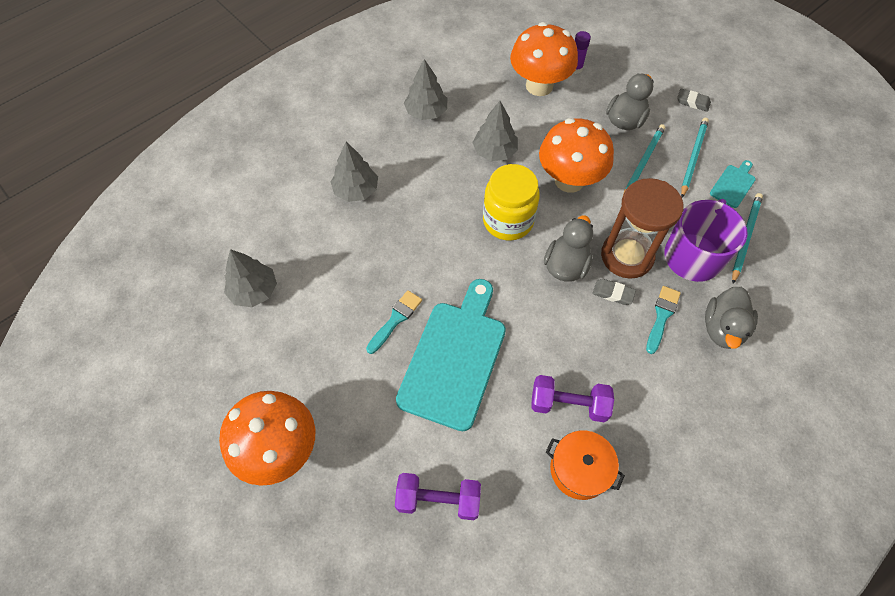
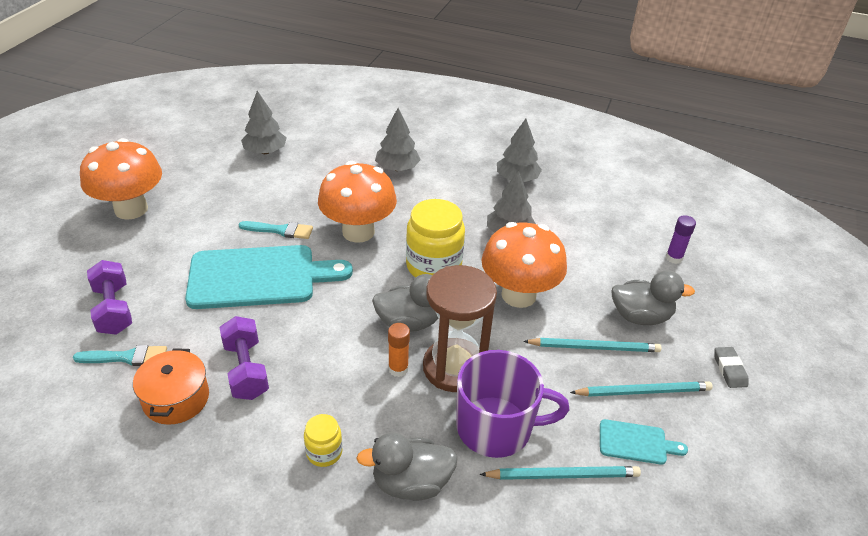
camera: 60 degrees right, 20 degrees down
(539, 86) = (622, 239): orange mushroom -> orange mushroom (358, 232)
(613, 293) = (398, 369): grey eraser -> orange glue stick
(662, 316) = (394, 419): turquoise brush -> turquoise brush (126, 357)
(676, 375) = (324, 452): none -> yellow jar

